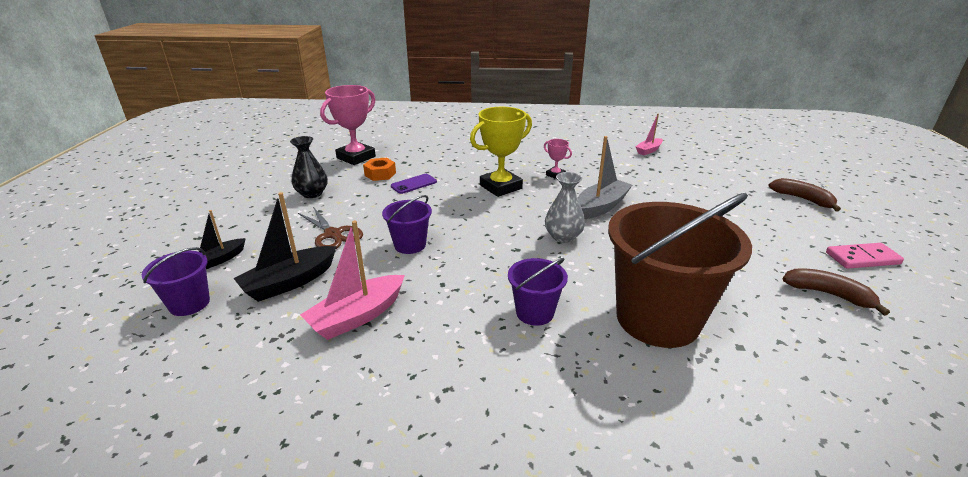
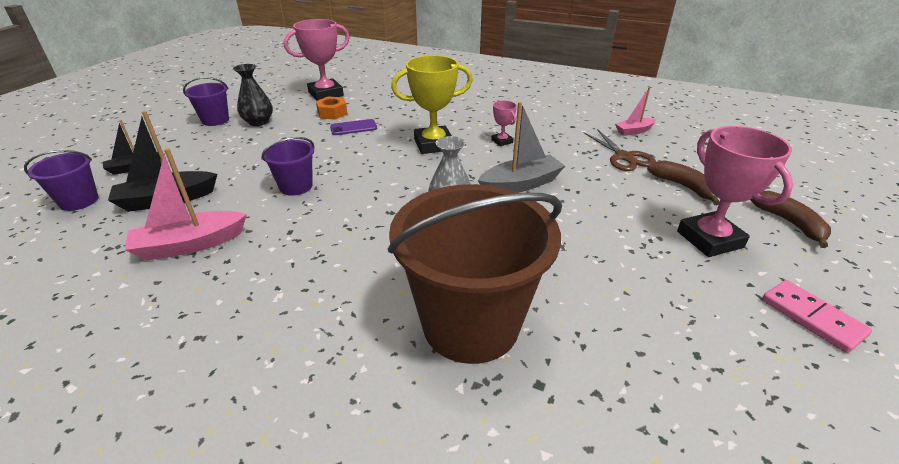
camera: 20 degrees right, 5 degrees up
(333, 234) = (240, 163): brown scissors -> brown scissors (624, 157)
(535, 312) = (348, 282): purple bucket -> purple bucket (215, 120)
(764, 221) = (709, 239): none -> pink trophy
(828, 294) = (717, 352): brown banana -> brown banana (684, 187)
(862, 258) = (811, 318): pink domino -> pink domino turned 45 degrees clockwise

